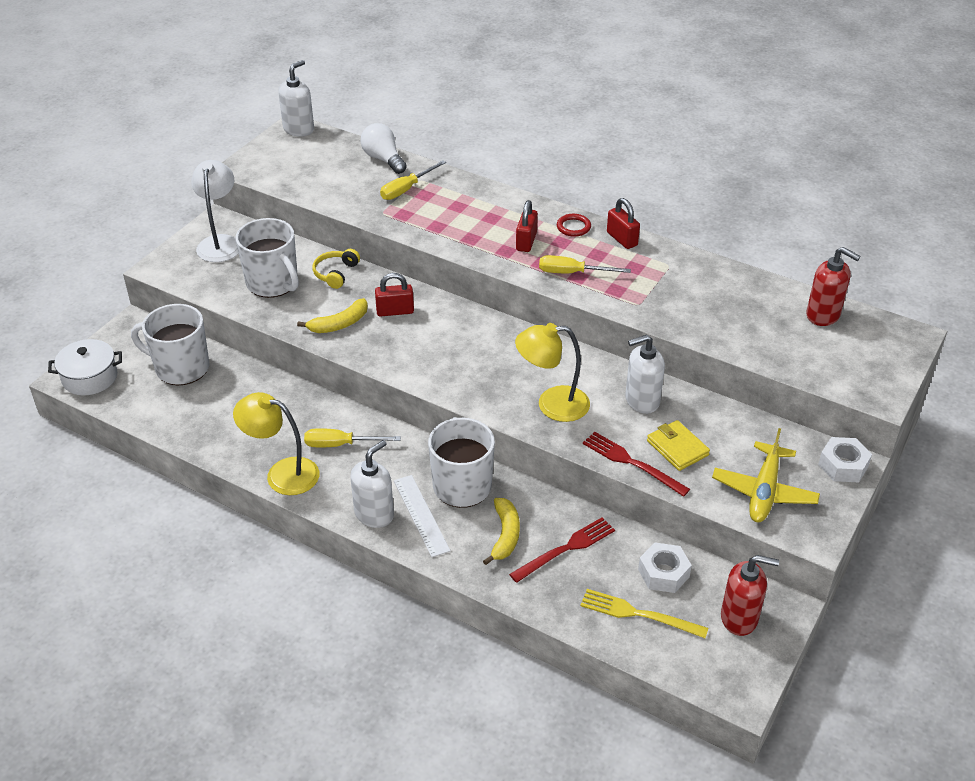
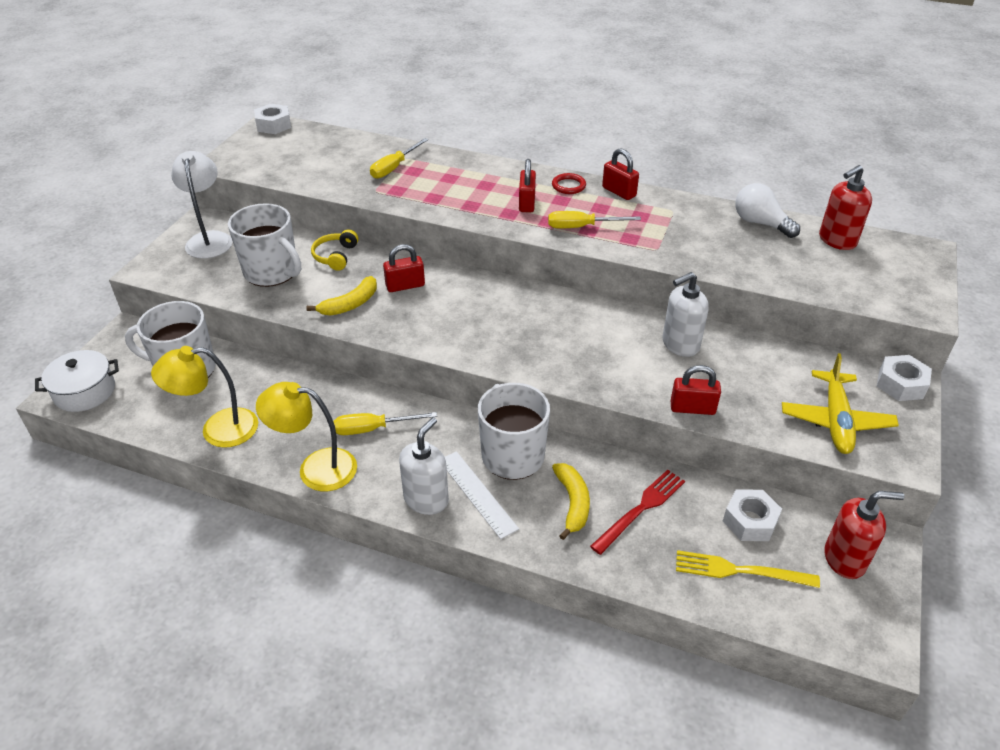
camera: 10 degrees left, 0 degrees up
(299, 129) = (274, 125): white soap dispenser -> white nut
(383, 159) = (364, 143): white light bulb -> white light bulb (760, 223)
(552, 404) = (591, 359): yellow lamp -> yellow lamp (218, 430)
(632, 463) = (692, 408): red fork -> red padlock
(677, 448) = (732, 387): yellow wallet -> none
(823, 315) = (837, 240): red soap dispenser -> red soap dispenser turned 120 degrees clockwise

